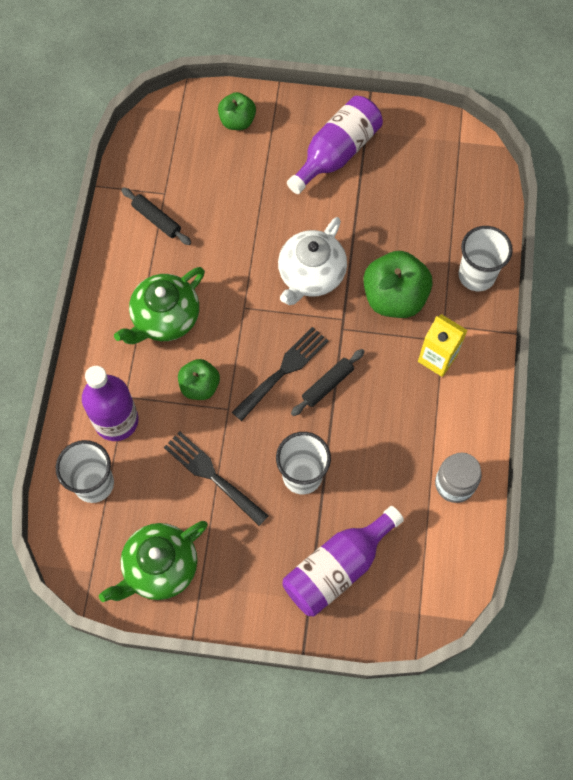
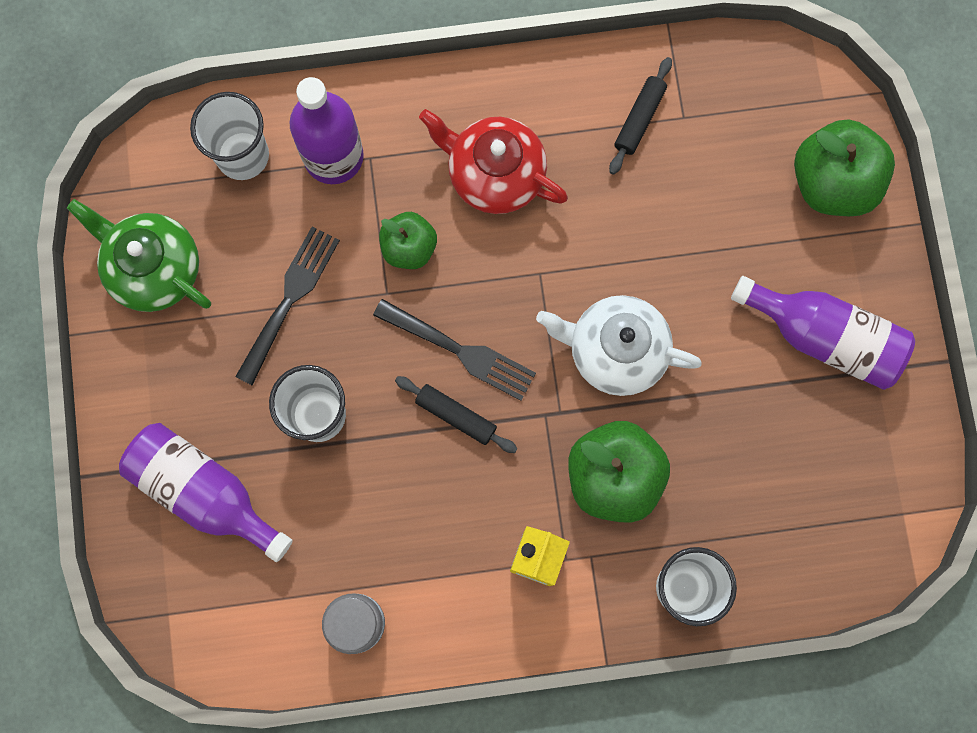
camera: 75 degrees right, 10 degrees up
(165, 318) = (494, 174): green teapot -> red teapot
(237, 121) = (832, 183): green apple -> green apple, size x1.67

